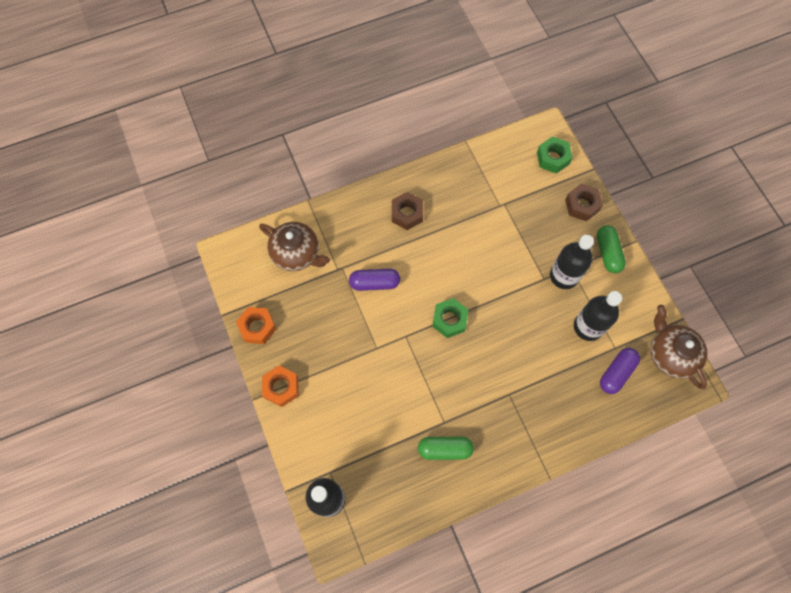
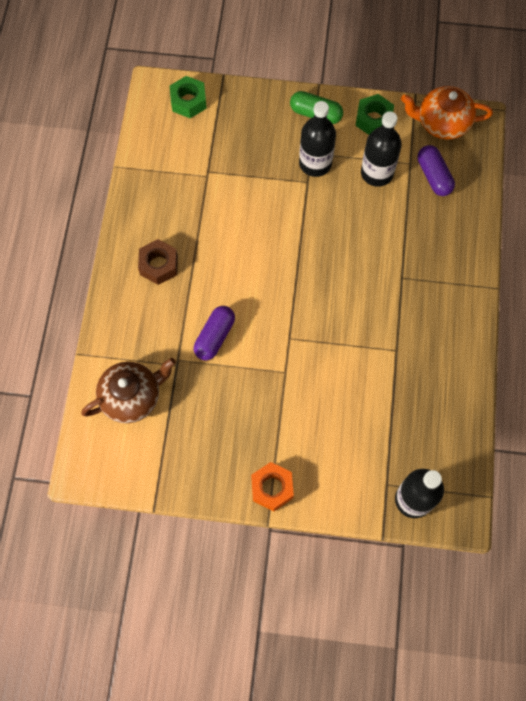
camera: 60 degrees left, 0 degrees up
(257, 327) = (191, 479): orange nut -> none
(444, 449) = (422, 364): green capsule -> none
(449, 320) = (297, 288): green nut -> green nut (373, 119)
(582, 205) = (254, 106): brown nut -> none
(670, 354) = (442, 123): brown teapot -> orange teapot

